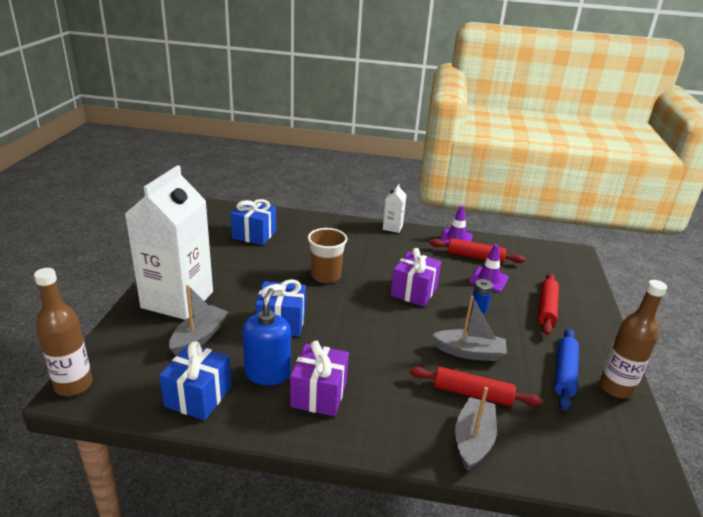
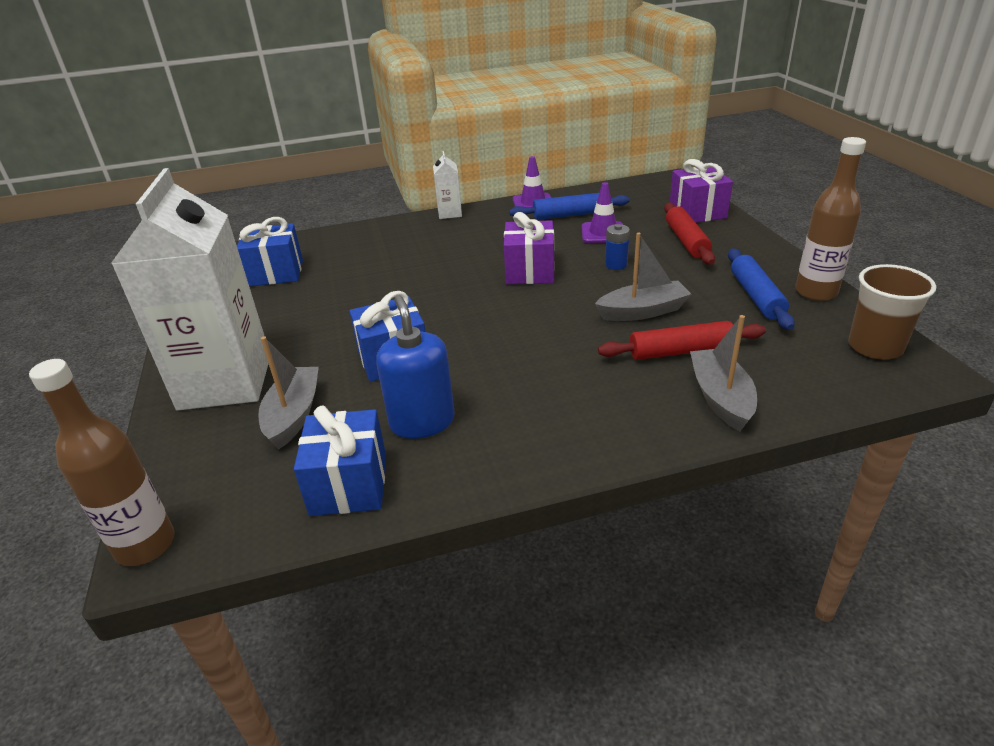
camera: 20 degrees left, 5 degrees up
(319, 394) = (506, 420): purple gift -> purple gift (697, 212)
(326, 276) = (409, 289): brown cup -> brown cup (875, 347)
(475, 257) = (569, 215): red rolling pin -> blue rolling pin

